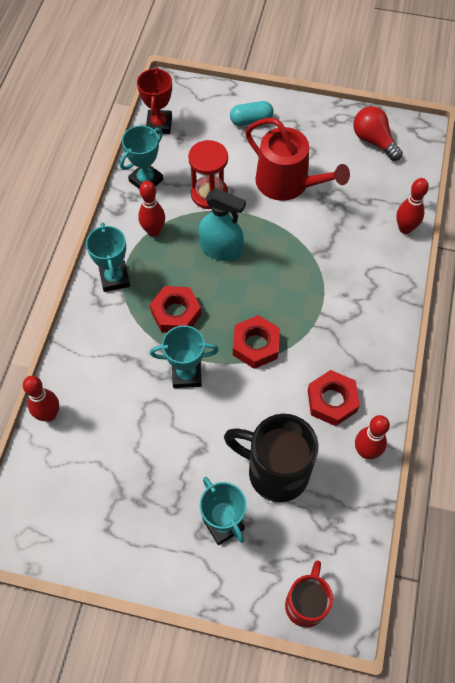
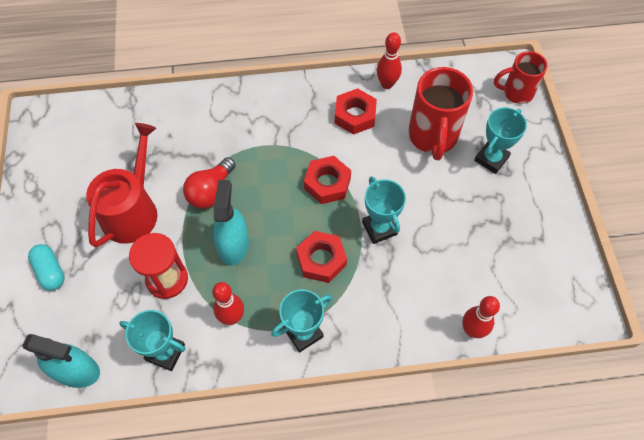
camera: 110 degrees left, 0 degrees up
(159, 124) = (76, 370): red trophy -> turquoise spray bottle
(275, 472) = (432, 137): black mug -> red mug
(373, 141) = (58, 150): red light bulb -> red light bulb (211, 191)
(405, 228) = (162, 103): red bowling pin -> none

